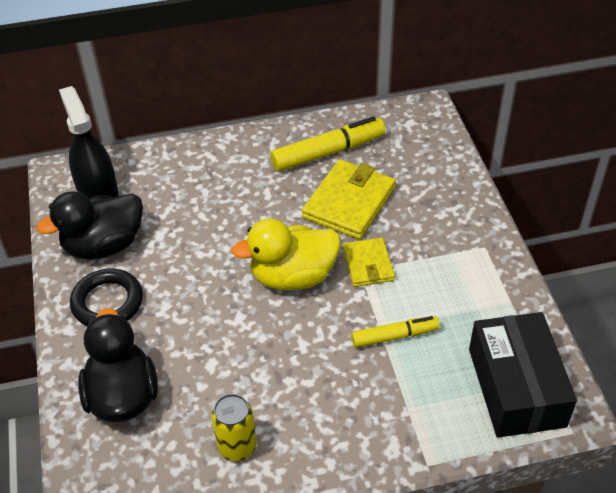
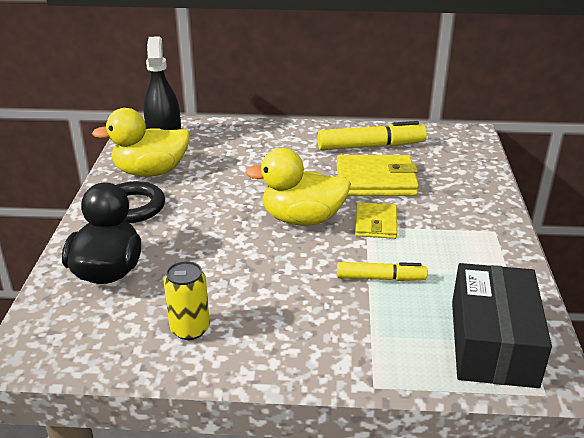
camera: 15 degrees right, 15 degrees down
(104, 245) = (151, 172): black duck -> yellow duck
(349, 203) = (375, 180): yellow wallet -> yellow wallet turned 45 degrees clockwise

